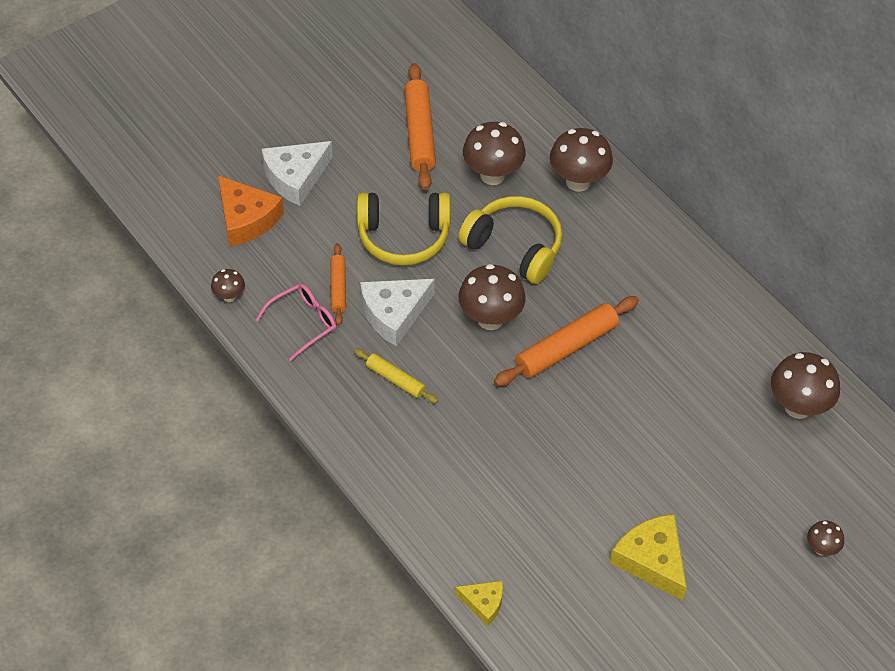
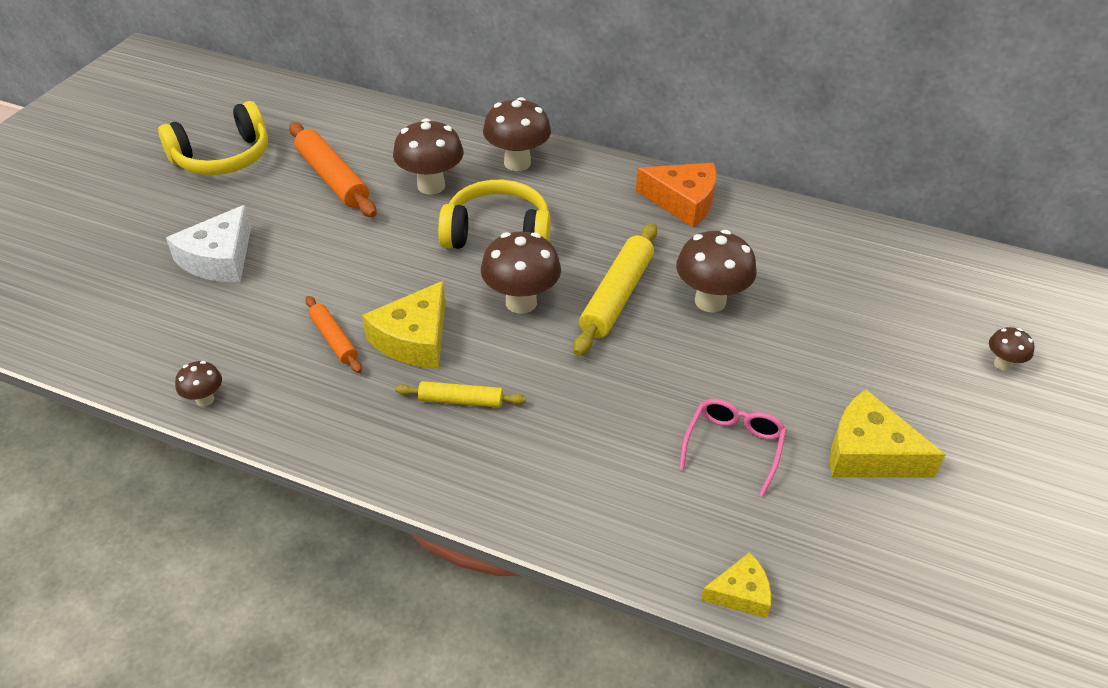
camera: 30 degrees left, 10 degrees down
(246, 218) = (182, 316): orange cheese -> orange cheese (683, 201)
(303, 323) = (314, 389): pink glasses -> pink glasses (733, 446)
(394, 314) = (414, 339): white cheese -> yellow cheese
(403, 237) = (376, 267): yellow headphones -> yellow headphones (223, 158)
(566, 348) = (617, 296): orange rolling pin -> yellow rolling pin
(798, 407) = (865, 257): brown mushroom -> brown mushroom (710, 301)

